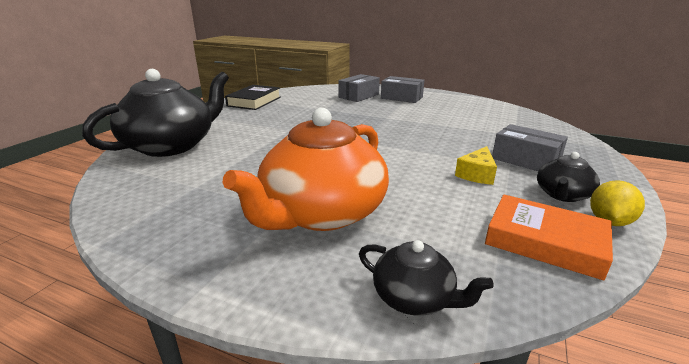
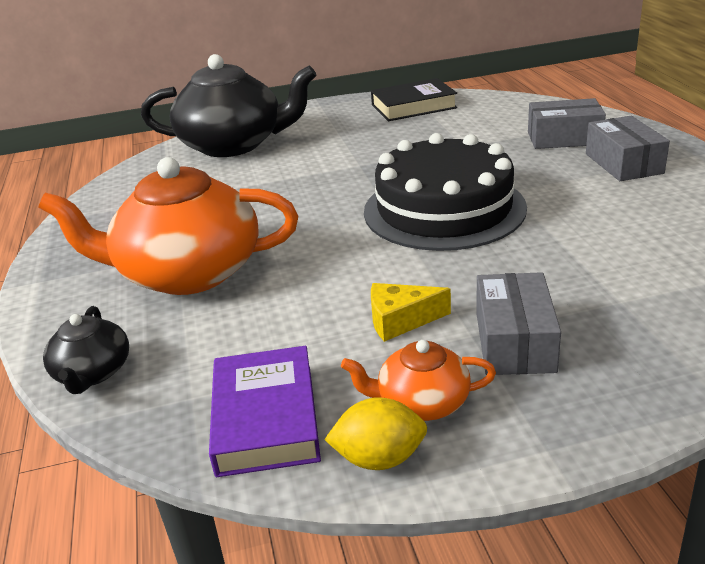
camera: 55 degrees right, 5 degrees up
(379, 131) = (444, 209): none -> black cake
(545, 241) = (266, 418): orange book -> purple book
(562, 195) = (421, 402): black teapot -> orange teapot

